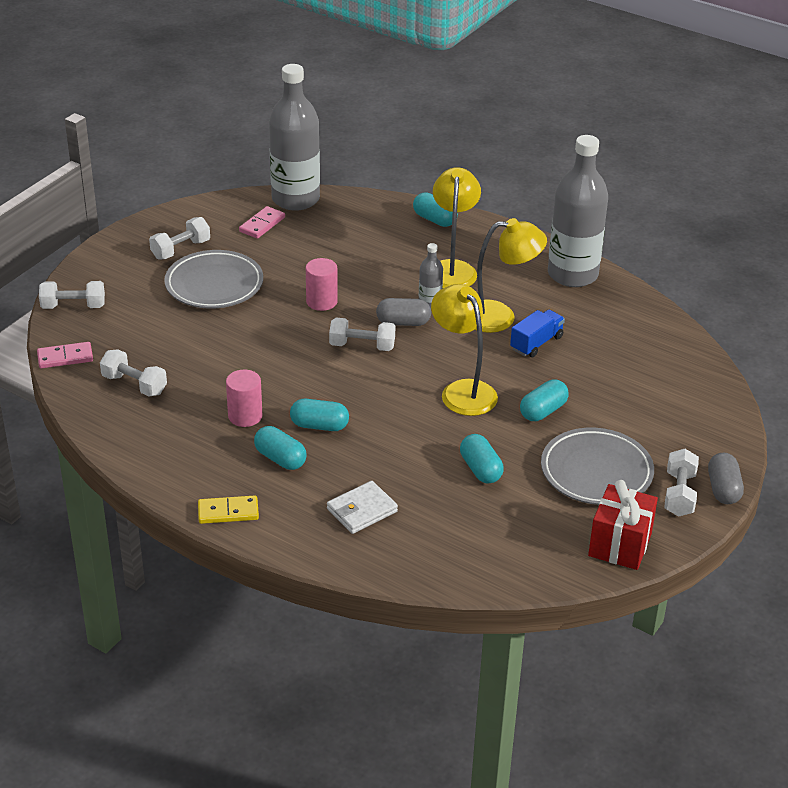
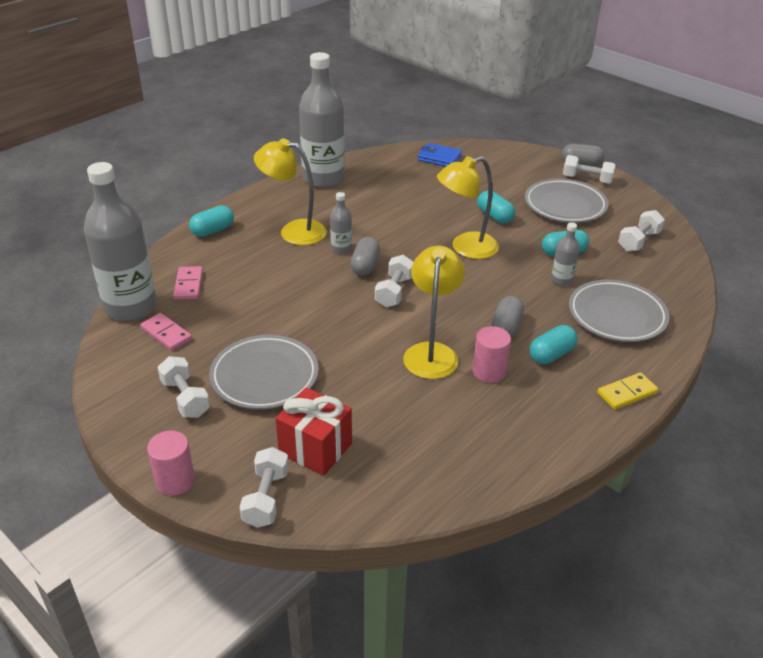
camera: 80 degrees left, 0 degrees up
(65, 357) = (368, 508): pink domino -> pink domino (188, 285)
(134, 384) = (429, 449): white dumbbell -> white dumbbell (638, 241)
(228, 512) = (626, 393): yellow domino -> yellow domino turned 60 degrees clockwise
(319, 426) = (506, 327): turquoise capsule -> grey capsule
(321, 301) = (319, 308): pink cylinder -> pink cylinder (175, 480)
(362, 510) = (616, 315): white wallet -> grey plate
(420, 467) = (561, 280): none -> grey bottle
(500, 317) = (370, 218): yellow lamp -> yellow lamp (431, 352)
(536, 343) = (409, 207): blue truck -> none
(619, 545) = (640, 208): red gift -> red gift (315, 448)
(671, 358) = (439, 158): none -> blue wallet

